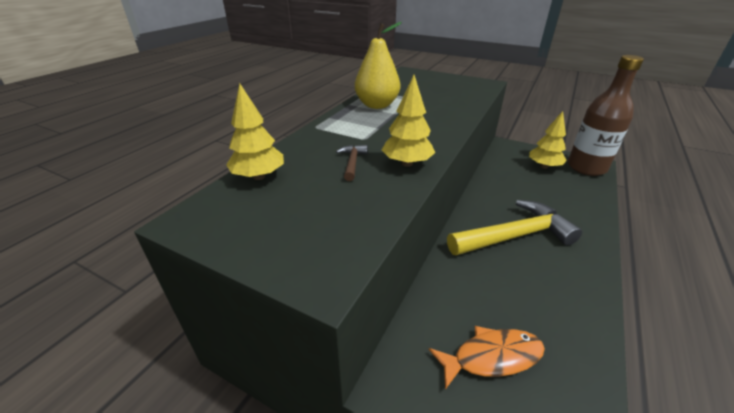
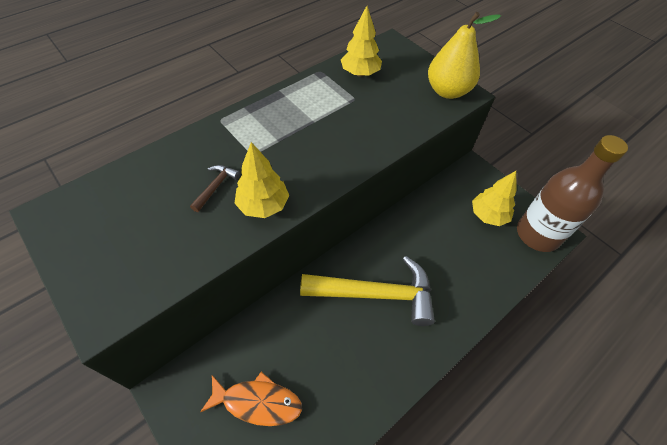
camera: 20 degrees right, 20 degrees up
(259, 176) = (127, 178): yellow tree -> yellow tree (360, 73)
(377, 105) = (305, 101): yellow pear -> yellow pear (447, 91)

